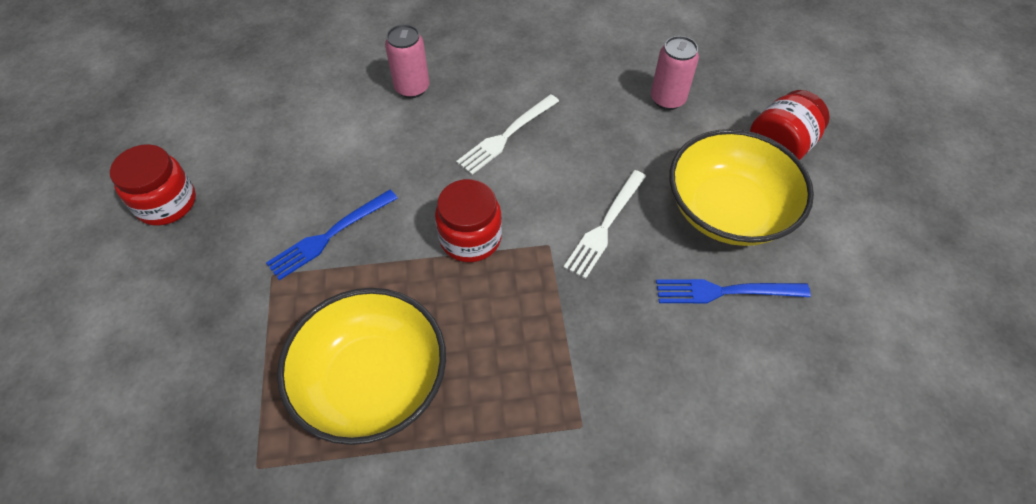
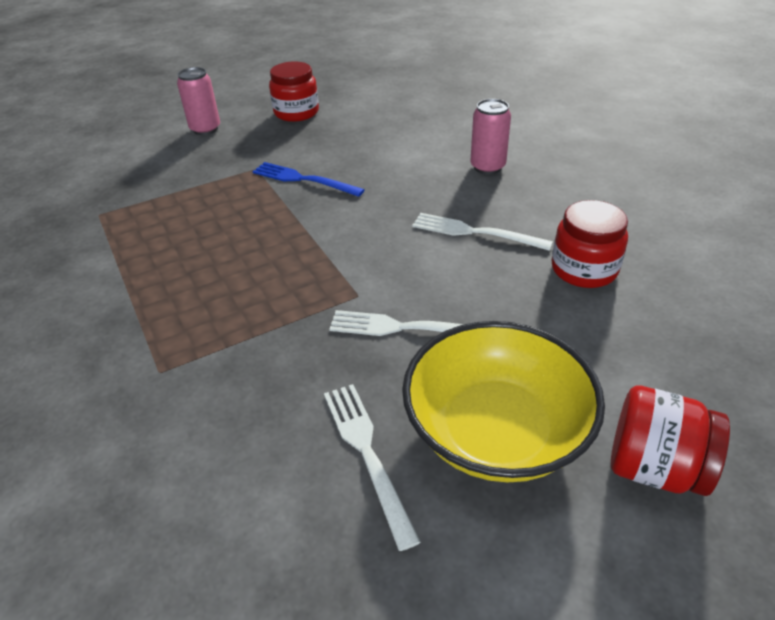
camera: 70 degrees right, 15 degrees down
(372, 382) = (177, 240): yellow bowl -> none
(470, 238) = (339, 246): red jar -> red jar (584, 269)
(667, 99) = (635, 333): pink can -> pink can (205, 129)
(725, 291) = (367, 453): blue fork -> white fork

